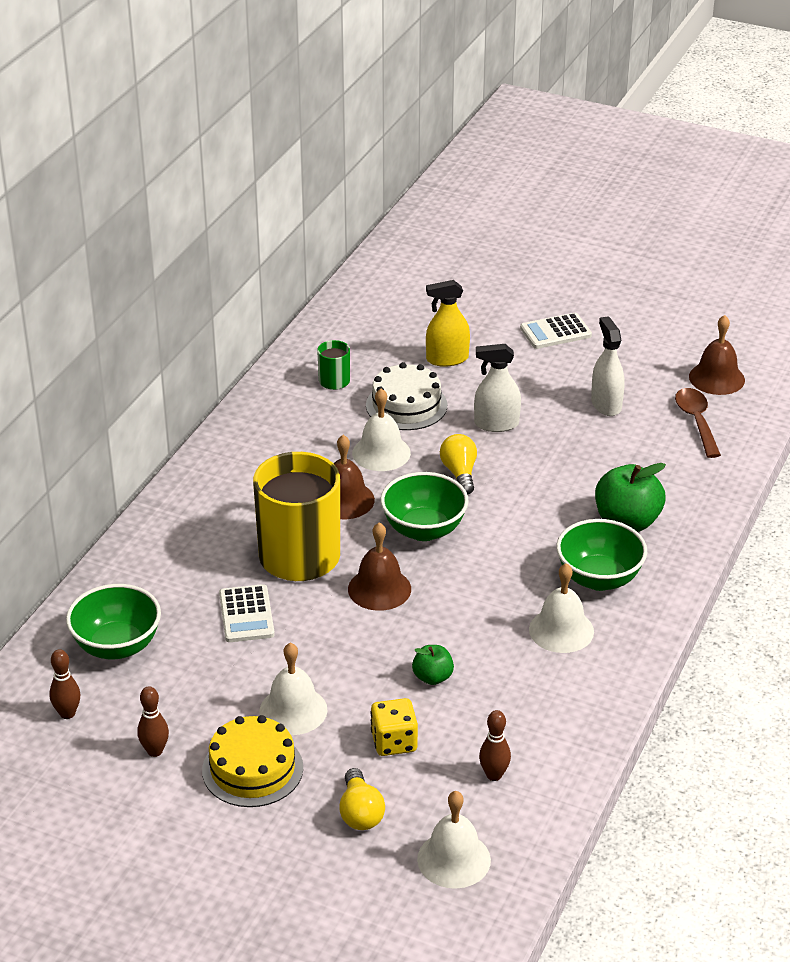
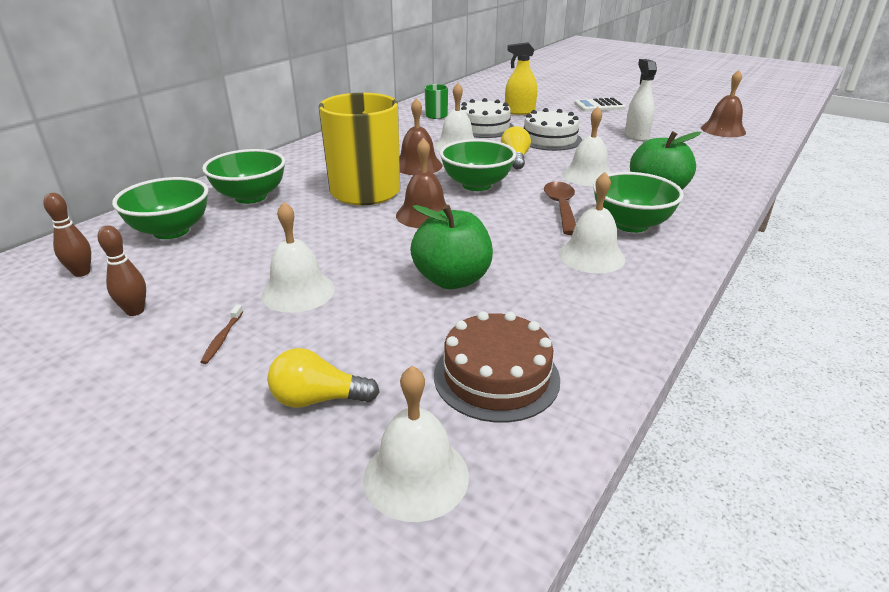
camera: 10 degrees right, 5 degrees down
(171, 581) = (250, 197): none -> green bowl
(246, 614) = (298, 221): white calculator -> none
(252, 769) = (222, 338): yellow cake -> brown toothbrush
(360, 813) = (318, 399): yellow light bulb -> yellow light bulb turned 90 degrees clockwise
(394, 742) = (390, 330): yellow dice -> none
(432, 677) = (452, 279): green apple -> green apple, size x1.84
(494, 775) = (496, 376): brown bowling pin -> brown cake
(496, 424) = (549, 139): white spray bottle -> white cake
(549, 498) = (588, 176): none -> white bell
(696, 421) = (710, 147): brown spoon -> brown spoon (561, 207)

